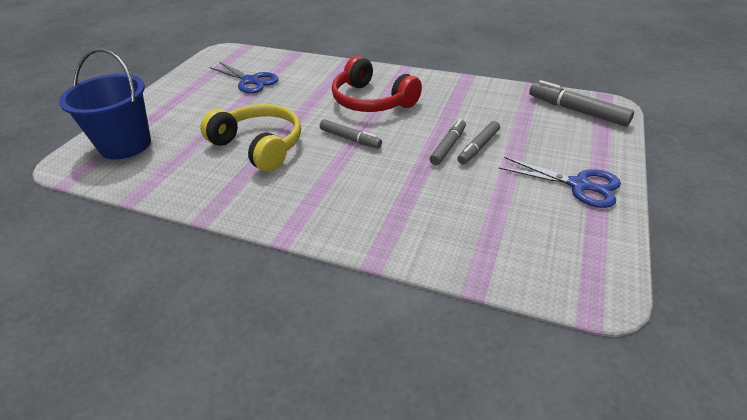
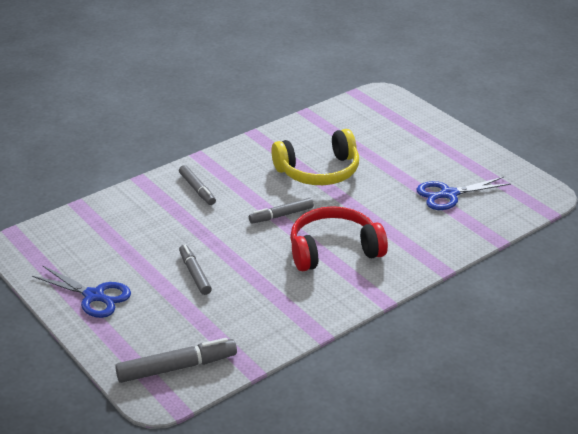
camera: 120 degrees right, 5 degrees down
(125, 145) = (384, 117): blue bucket -> none
(448, 146) = (214, 259): grey marker -> grey marker (197, 189)
(579, 185) = (94, 296): blue scissors -> blue scissors turned 120 degrees counterclockwise

